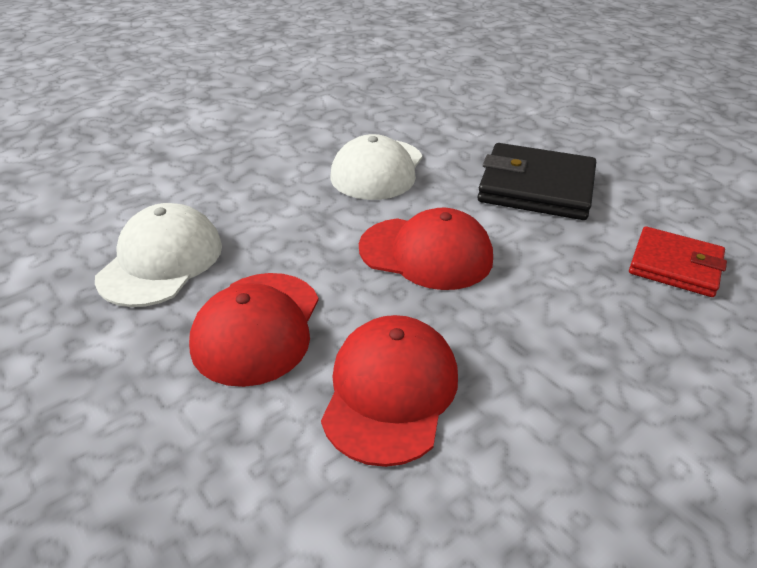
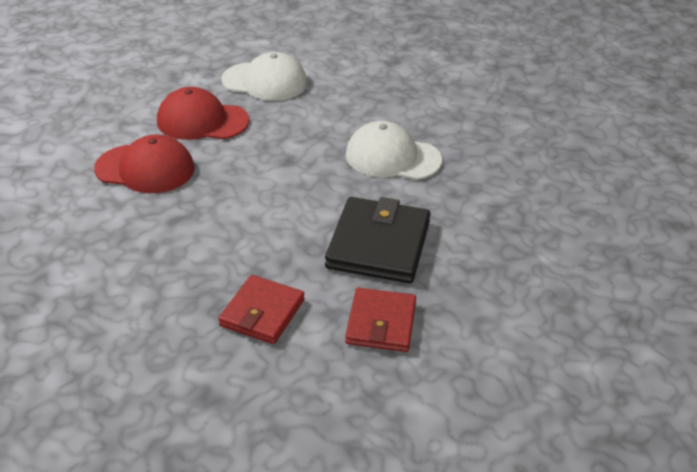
camera: 85 degrees right, 0 degrees up
(426, 253) = (276, 182): red cap -> none
(653, 193) = (381, 323): none -> red wallet

